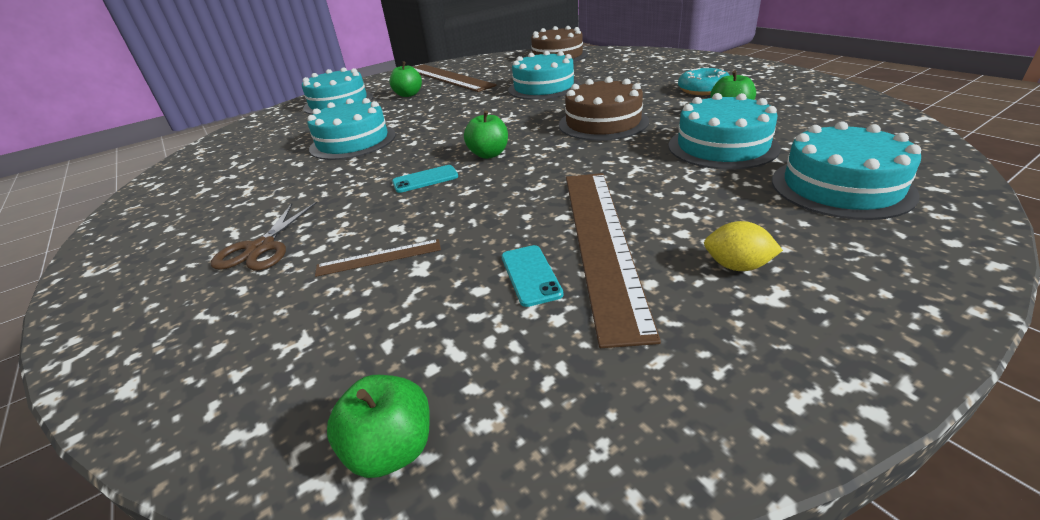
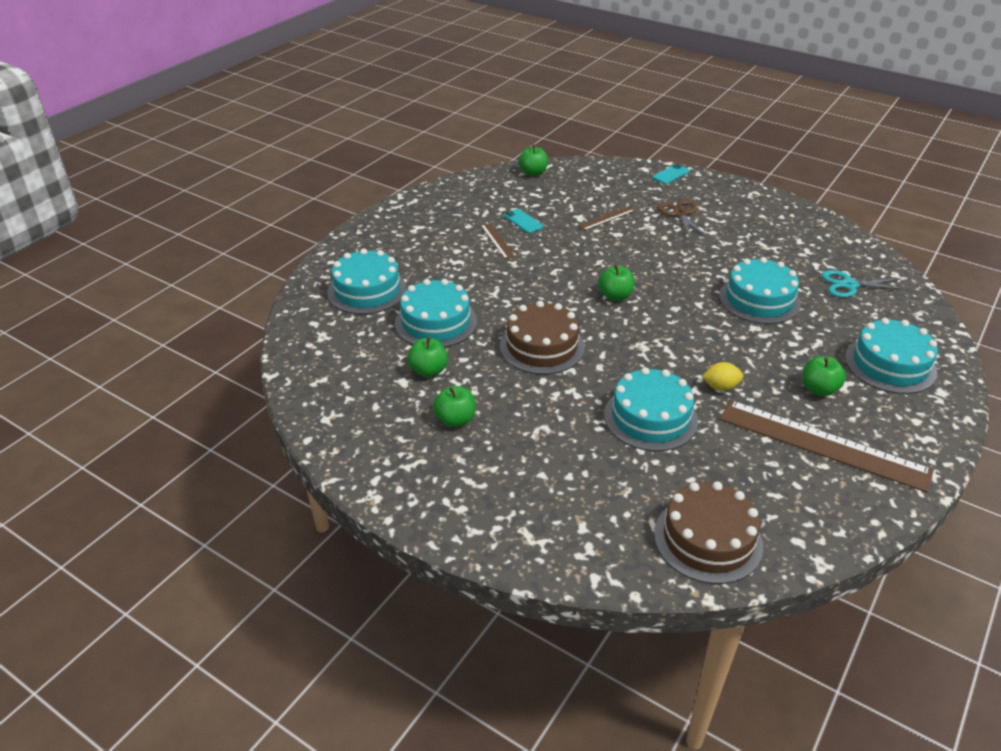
camera: 155 degrees right, 5 degrees up
(255, 146) = (849, 285): none -> turquoise scissors
(425, 179) = (640, 267): turquoise phone -> turquoise phone (671, 175)
(601, 241) = (497, 240): brown ruler -> brown ruler, size x0.44
(703, 89) = (455, 420): turquoise donut -> green apple
(737, 266) = (430, 237): yellow lemon -> yellow lemon (720, 387)

